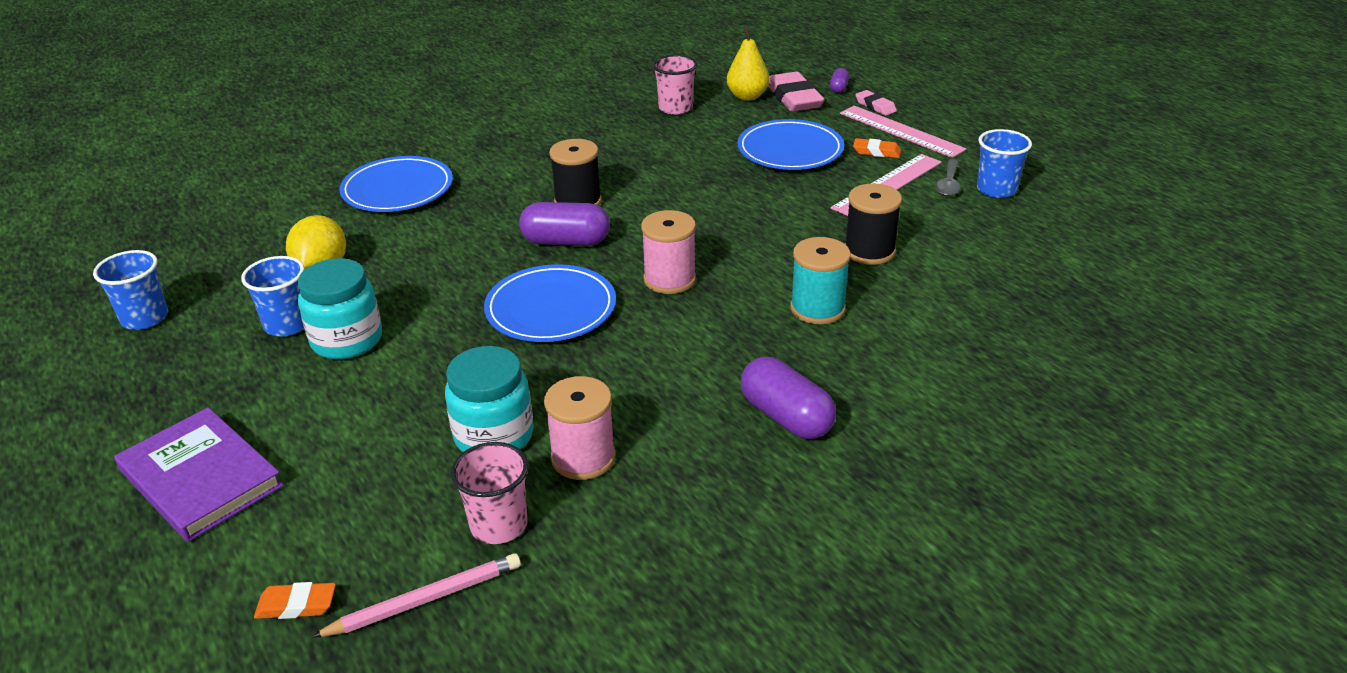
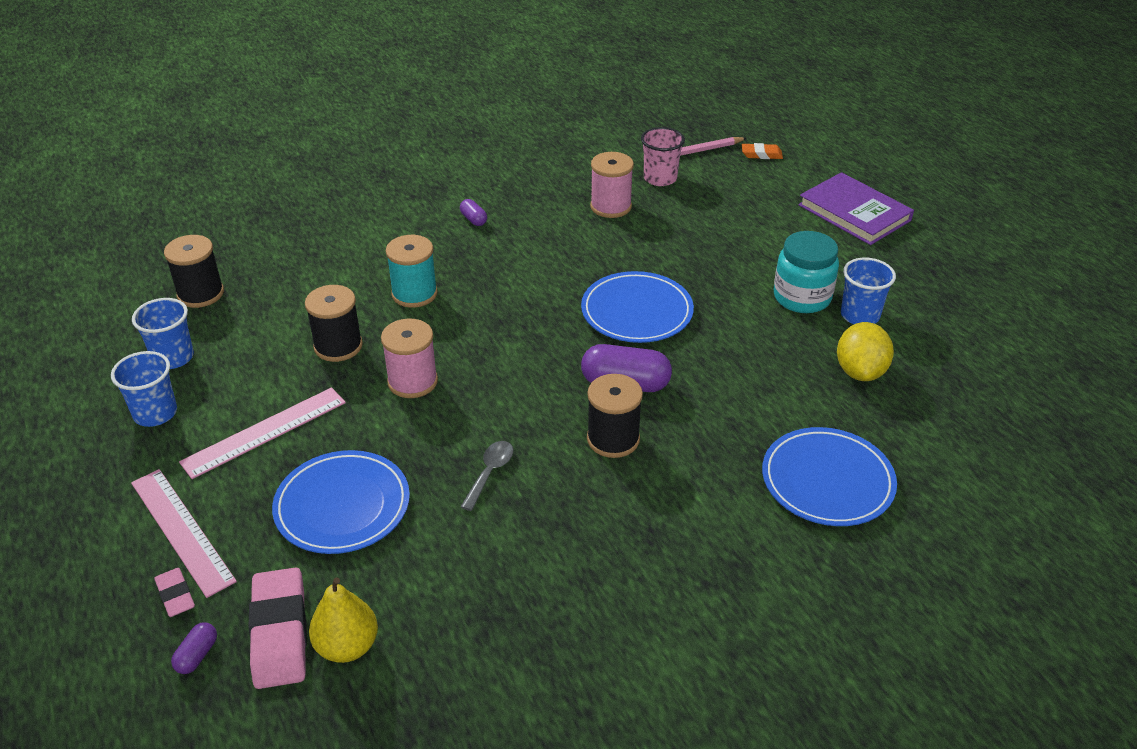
camera: 175 degrees left, 5 degrees up
(145, 318) = (992, 332): blue cup -> blue cup (173, 357)
(494, 436) = (670, 223): turquoise jar -> none
(669, 279) = (531, 332): pink spool -> pink spool (412, 381)
(675, 108) = (464, 625): pink cup -> none
(786, 417) = (473, 219): purple capsule -> purple capsule, size x0.50
(876, 152) = (240, 491): orange eraser -> none
(948, 184) = (198, 426): grey spoon -> grey spoon (490, 473)
(1066, 289) = (200, 294): none -> black spool

